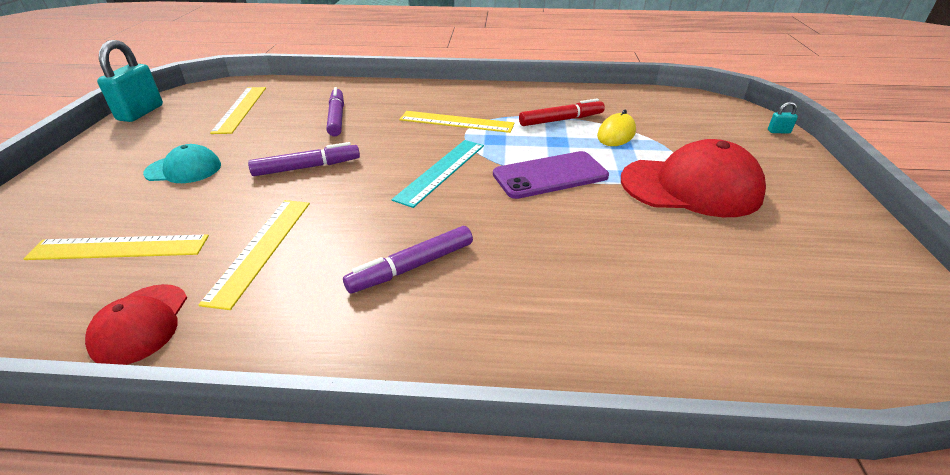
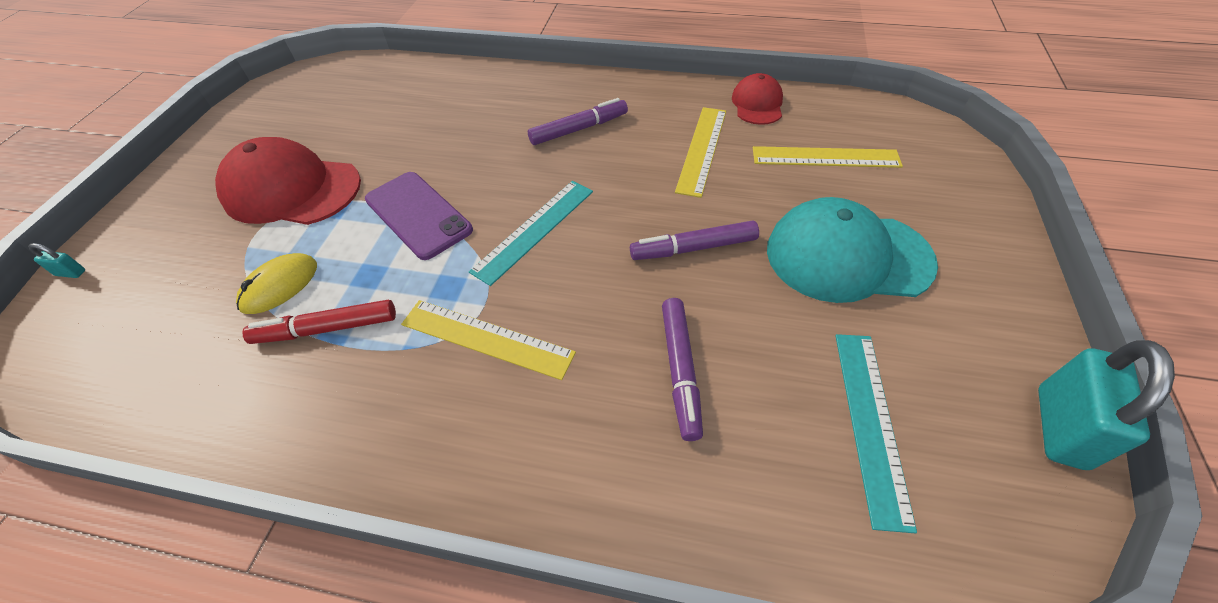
camera: 170 degrees left, 15 degrees up
(184, 169) = (847, 256): turquoise cap -> turquoise cap, size x1.81
(240, 109) = (870, 423): yellow ruler -> turquoise ruler
(550, 175) = (418, 215): purple phone -> purple phone turned 60 degrees clockwise

